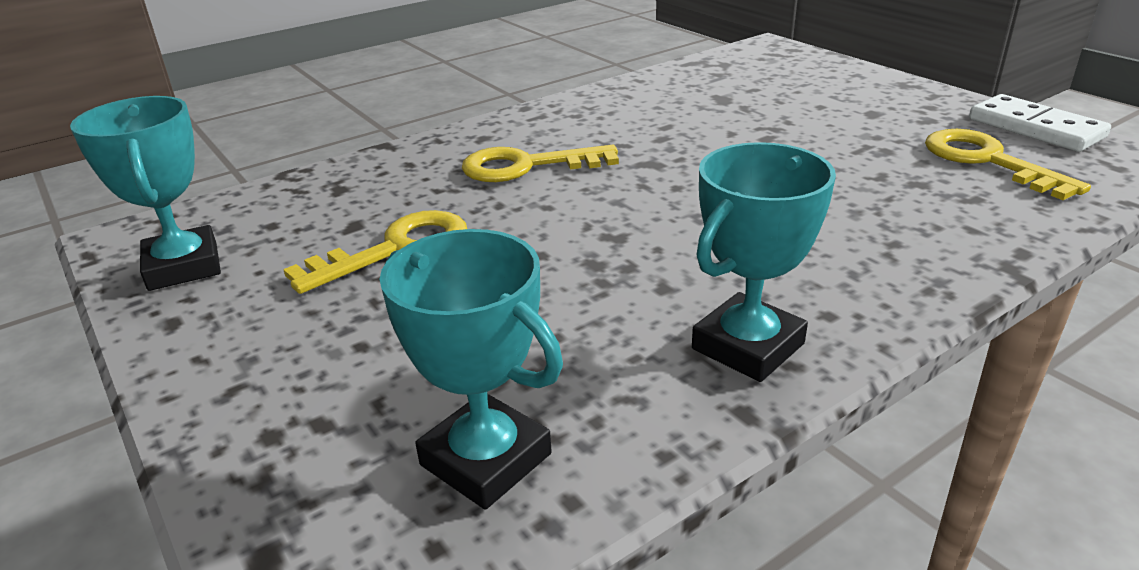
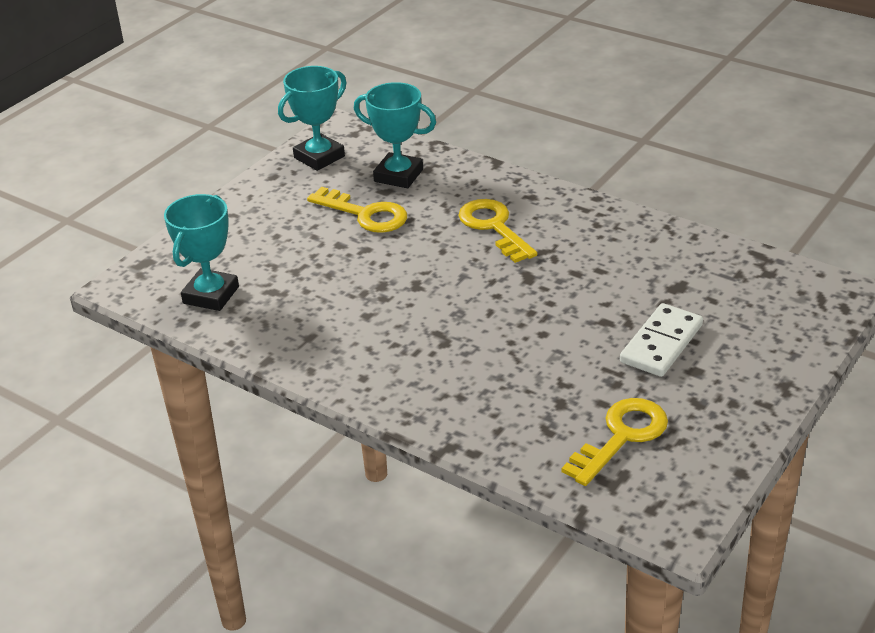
camera: 70 degrees right, 5 degrees up
(747, 346) = (320, 353): turquoise trophy -> turquoise trophy (398, 175)
(1035, 128) = (713, 464): white domino -> white domino (661, 343)

